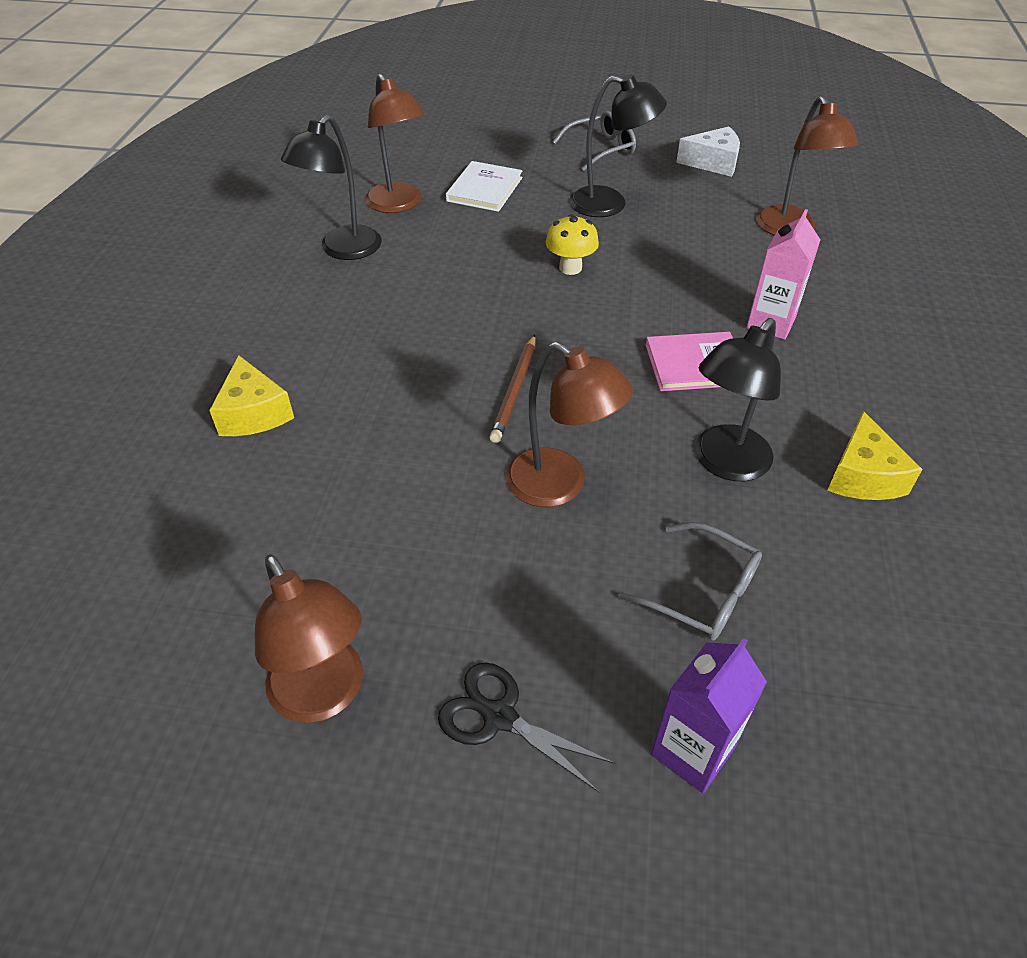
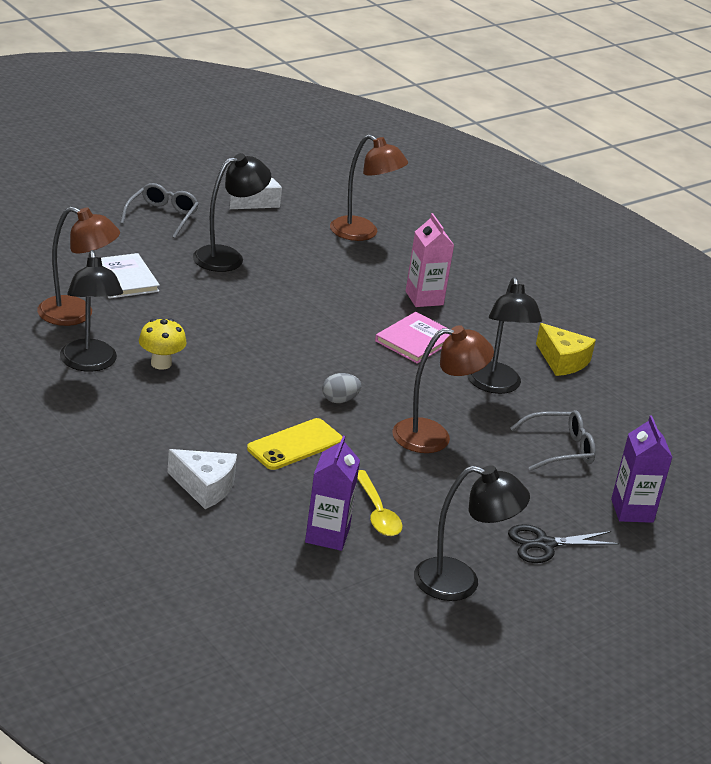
camera: 50 degrees left, 15 degrees down
(254, 413) = (205, 487): yellow cheese -> white cheese
(279, 535) = (327, 535): none -> purple carton
(324, 695) = (460, 582): brown lamp -> black lamp
(367, 541) = (377, 512): none -> yellow spoon
(399, 415) = (295, 445): none -> yellow phone
(514, 390) = (339, 400): brown pencil -> grey egg
(570, 268) = (265, 312): yellow mushroom -> yellow mushroom (161, 363)

